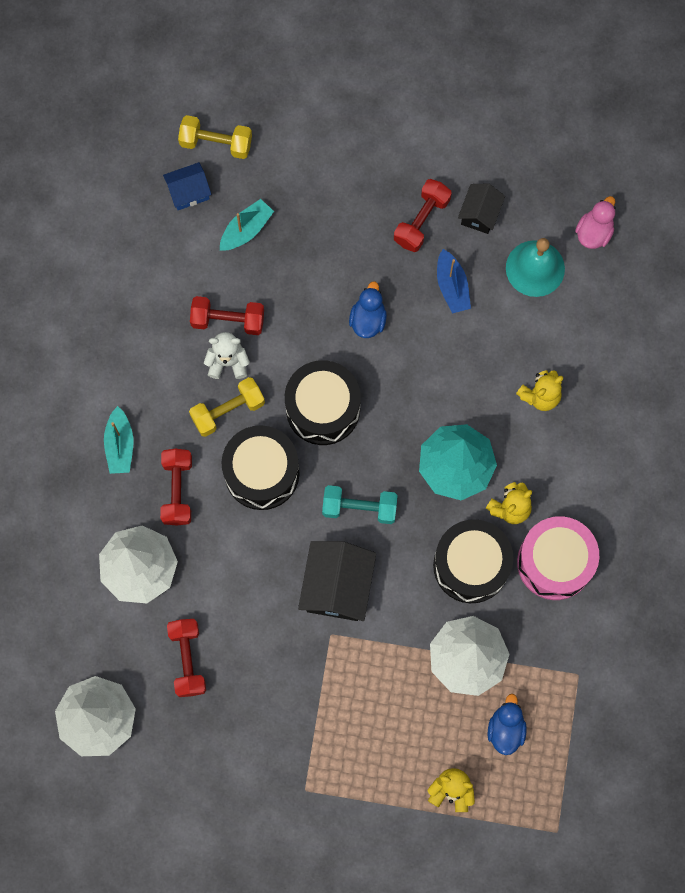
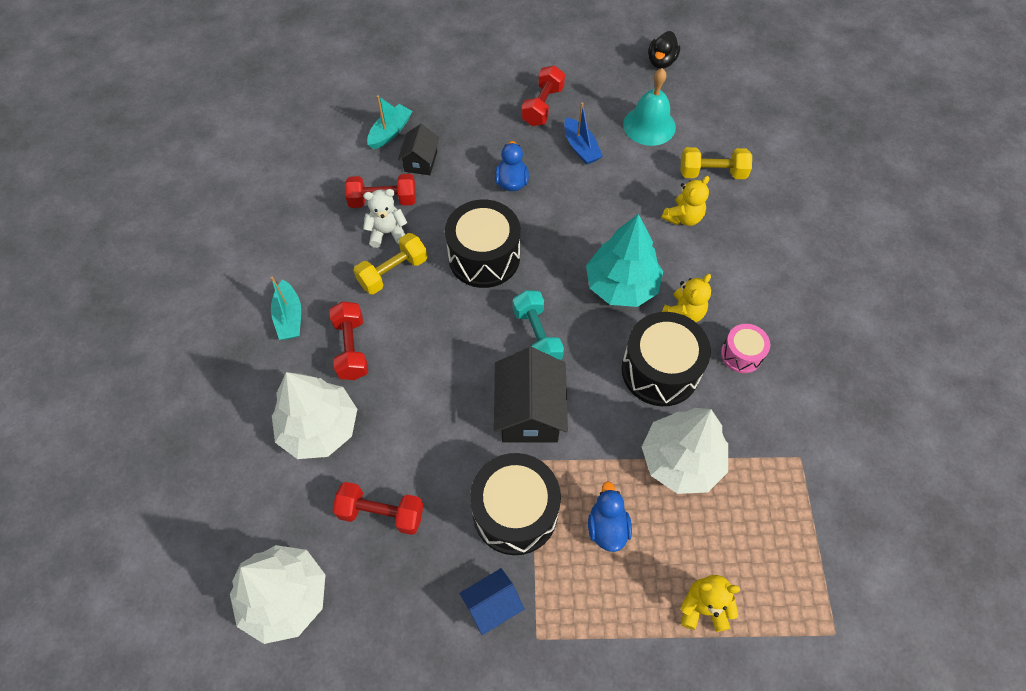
camera: 10 degrees left, 15 degrees down
(187, 659) = (381, 513): red dumbbell -> red dumbbell turned 60 degrees counterclockwise
(188, 192) = (335, 113): blue house -> blue house (492, 605)
(216, 143) = (355, 77): yellow dumbbell -> yellow dumbbell (712, 173)
(262, 473) = (434, 320): black drum -> black drum (515, 512)
(359, 508) = (537, 336): turquoise dumbbell -> turquoise dumbbell turned 75 degrees clockwise
(479, 214) = (591, 95): black house -> black house (420, 161)
(505, 729) = (743, 527): blue duck -> blue duck (607, 527)
(554, 562) = (741, 354): pink drum -> pink drum, size x0.54
(572, 178) = (661, 62): none -> black duck
(594, 232) = (691, 94): pink duck -> none

